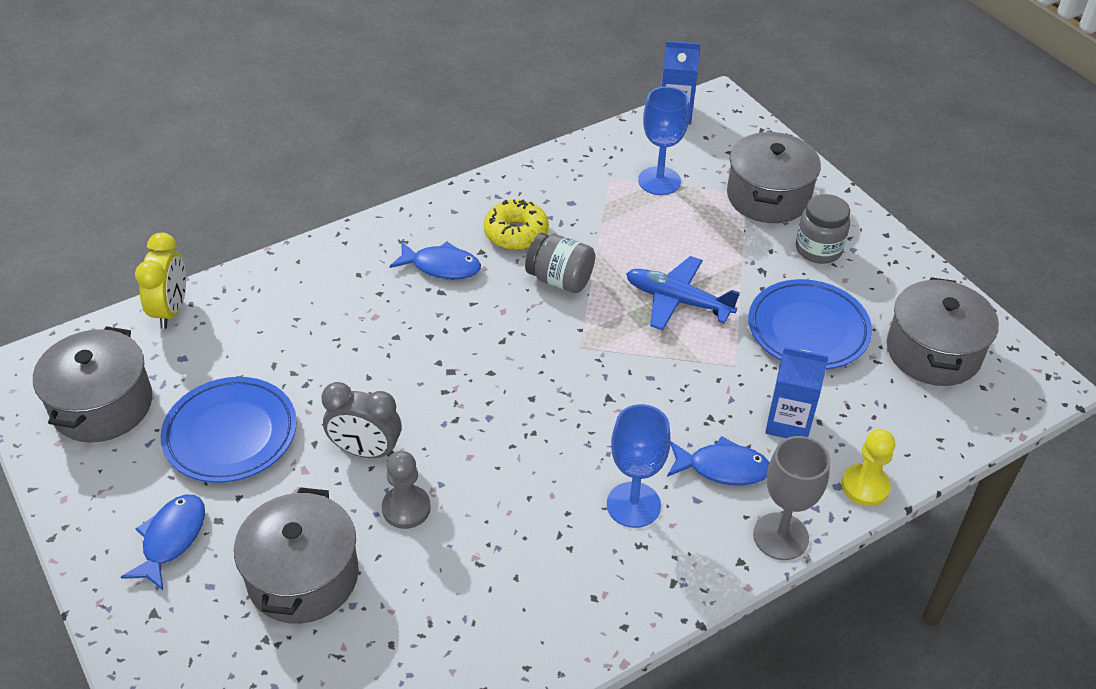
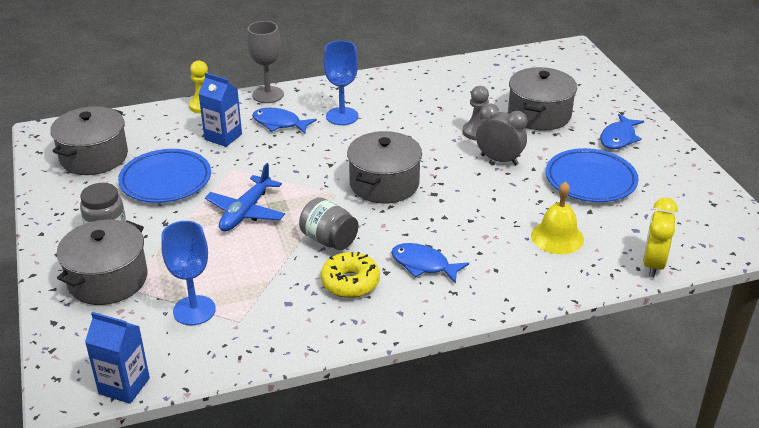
camera: 165 degrees left, 10 degrees down
(102, 405) = (687, 209): grey pot -> grey pot (384, 184)
(285, 329) = (557, 237): none -> yellow bell
(677, 300) = (245, 212): blue plane -> blue plane turned 75 degrees clockwise

